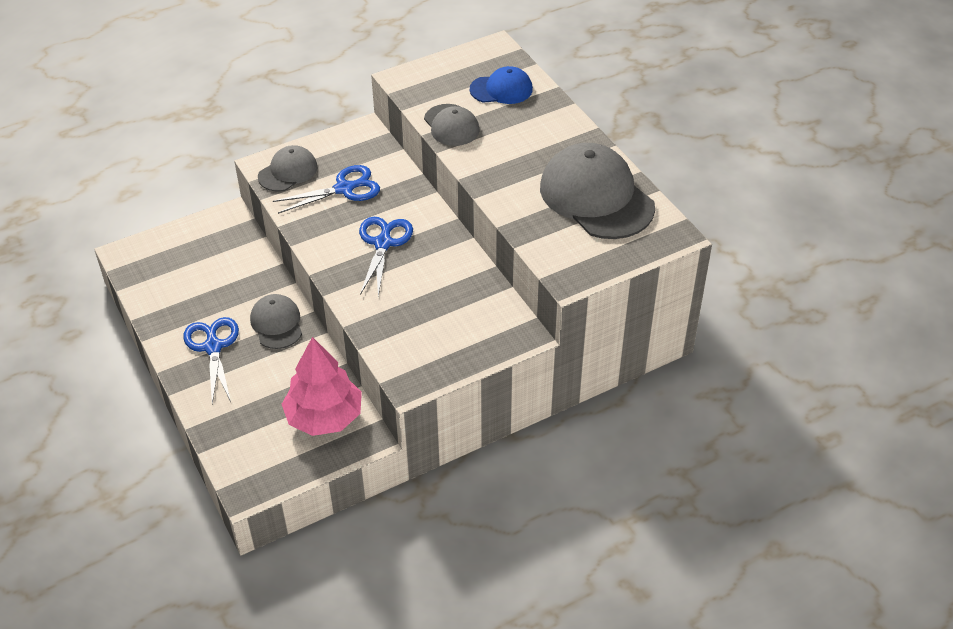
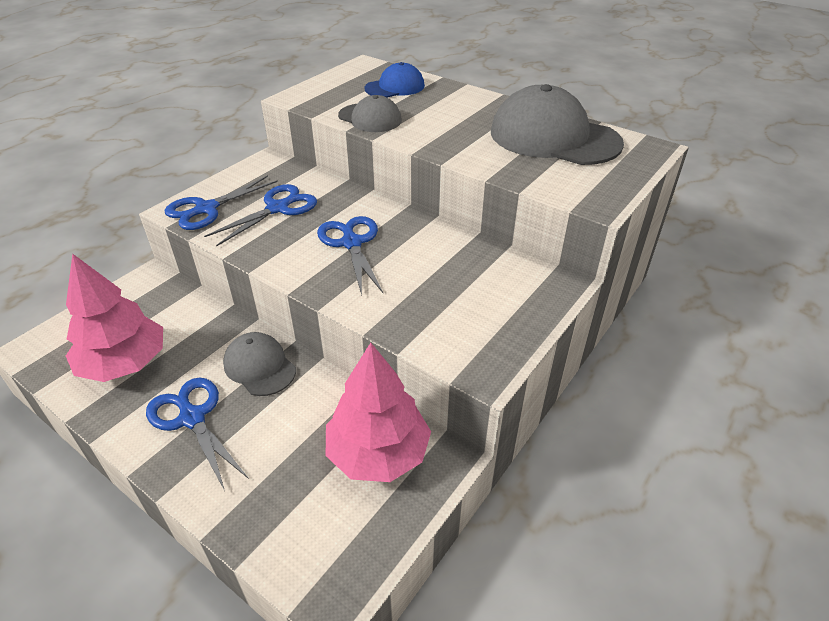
camera: 25 degrees left, 5 degrees down
(183, 288) = (124, 364): none -> pink tree
(288, 172) = (206, 209): grey cap -> blue scissors

